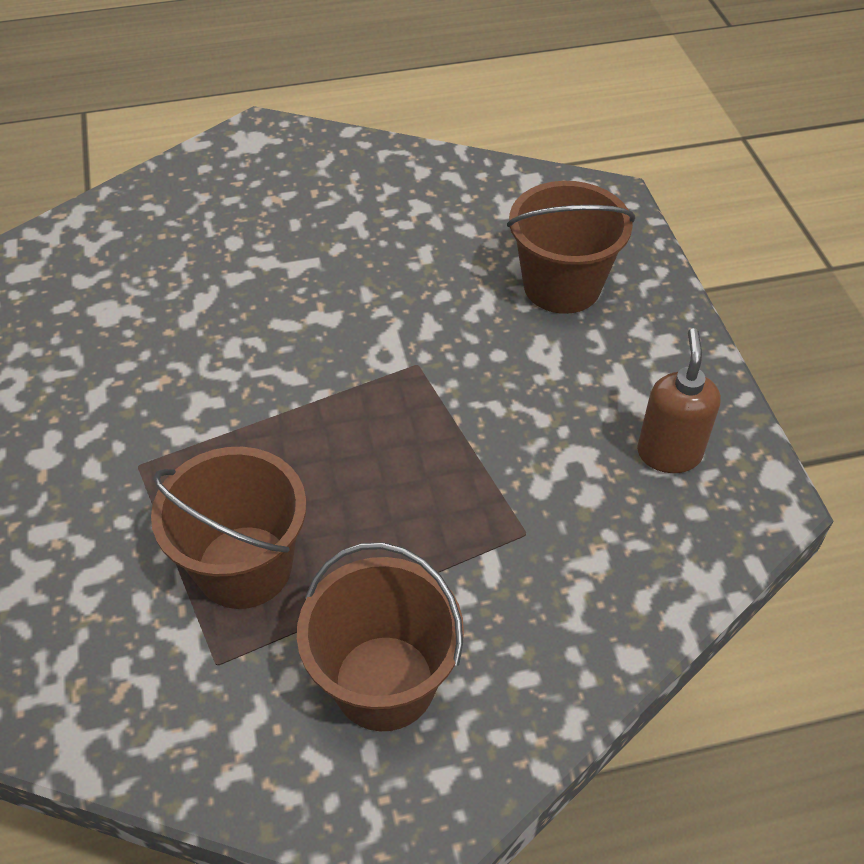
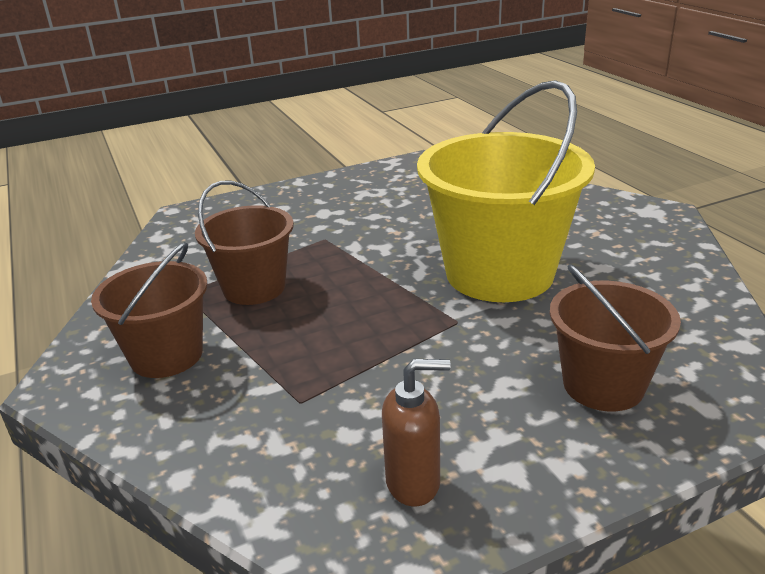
camera: 80 degrees right, 20 degrees down
(329, 303) = (499, 273): none -> yellow bucket

